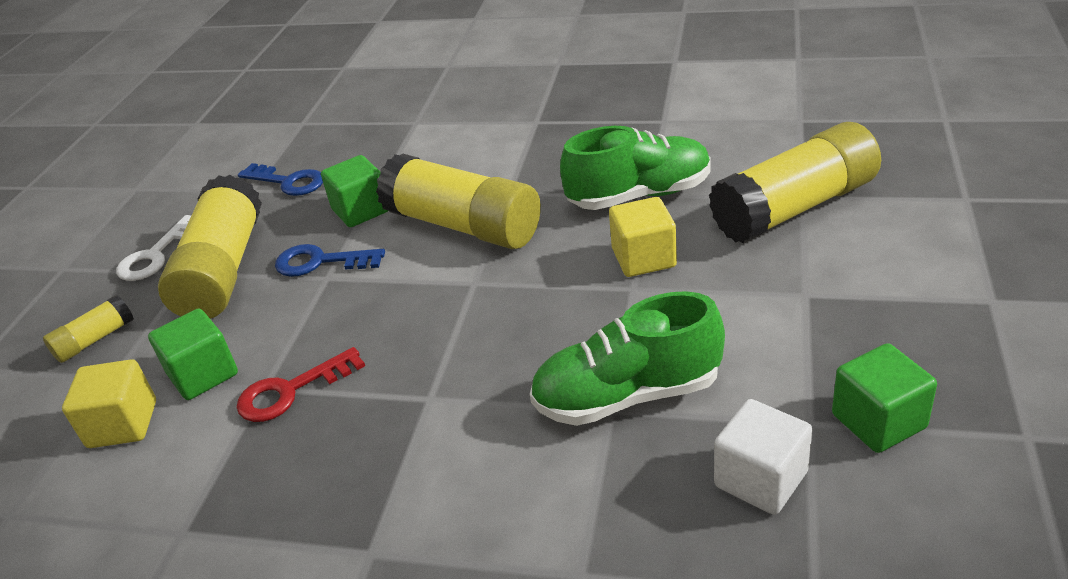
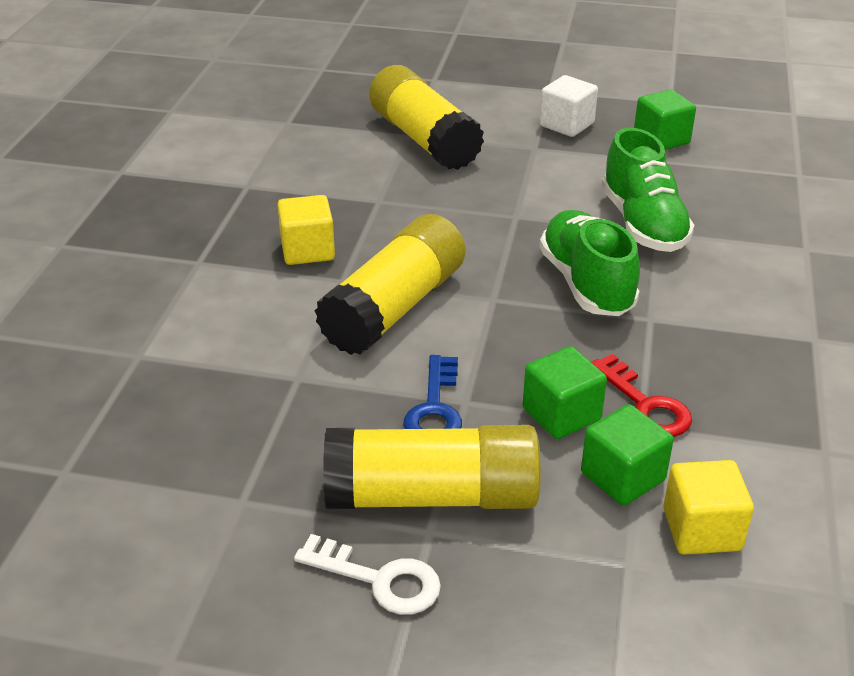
camera: 95 degrees left, 0 degrees up
(95, 340) = (558, 601): yellow glue stick -> none
(288, 182) = (238, 463): blue key -> none
(361, 210) = (337, 386): green cube -> green cube (561, 414)
(639, 195) = (378, 205): green shoe -> green shoe (586, 283)
(644, 258) = (475, 208): yellow cube -> yellow cube (307, 250)
(761, 479) = (715, 181): white cube -> white cube (566, 125)

